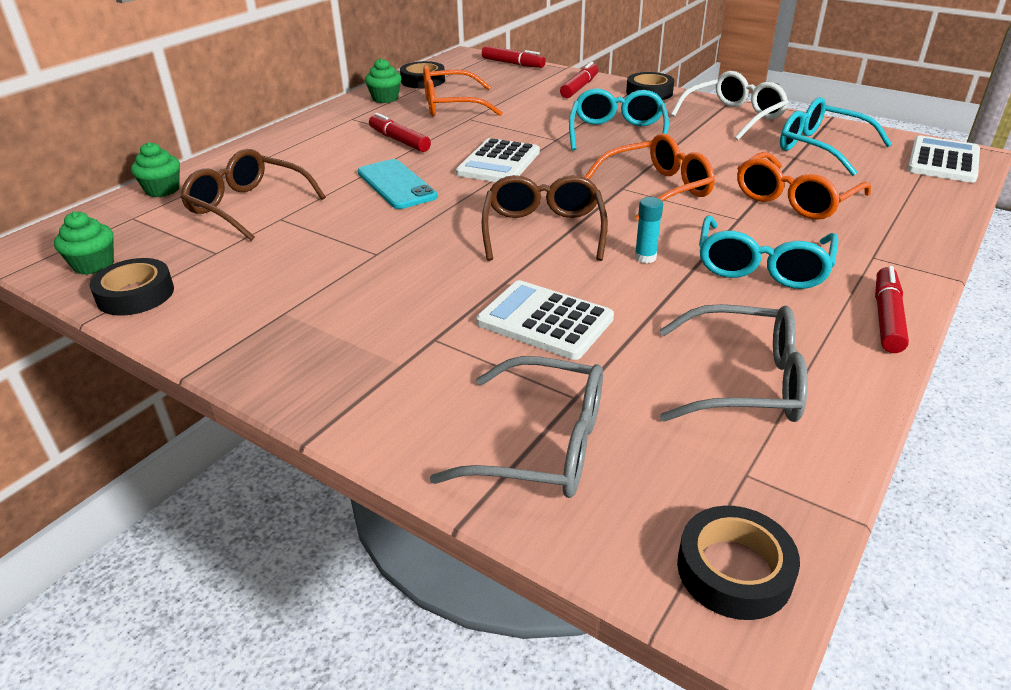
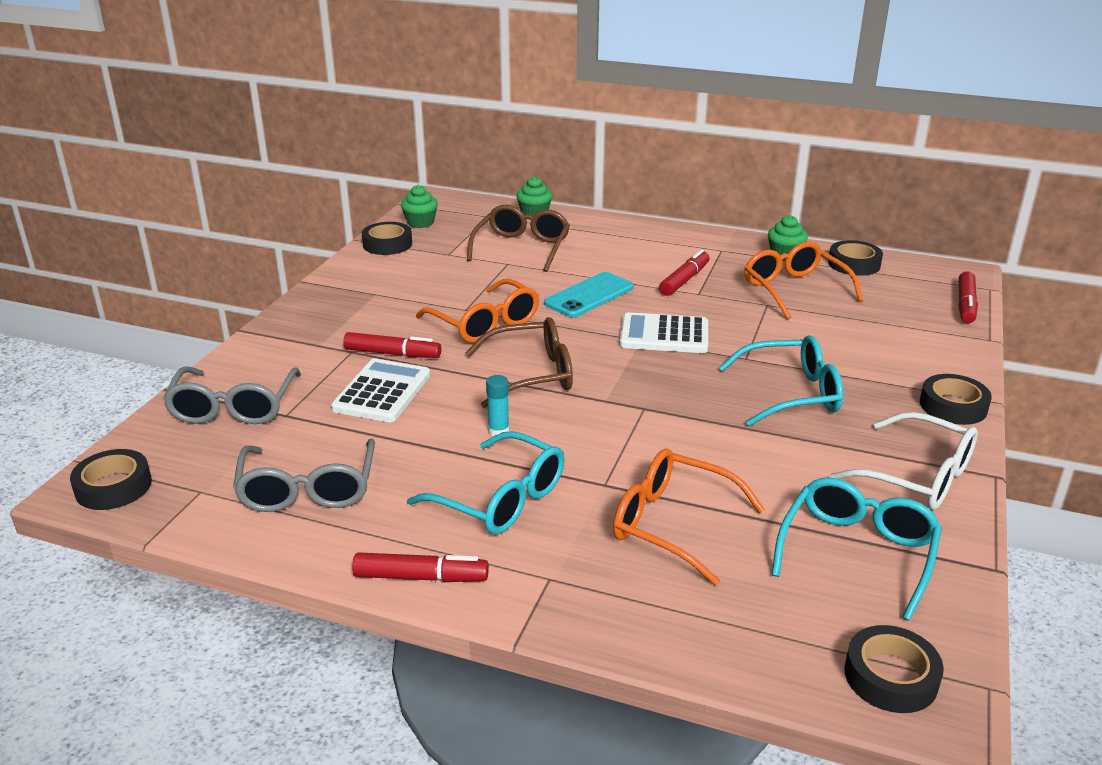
camera: 75 degrees right, 5 degrees down
(579, 87) = (924, 356): red marker -> red marker (392, 354)
(657, 189) = (652, 429): orange glasses -> orange glasses (485, 324)
(761, 267) = (501, 499): turquoise glasses -> turquoise glasses turned 150 degrees counterclockwise
(943, 161) = (890, 677): white calculator -> black tape

